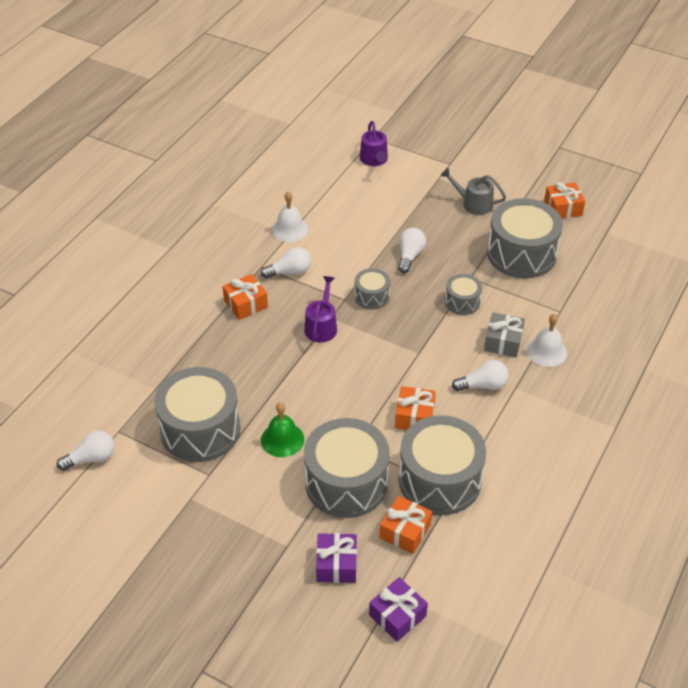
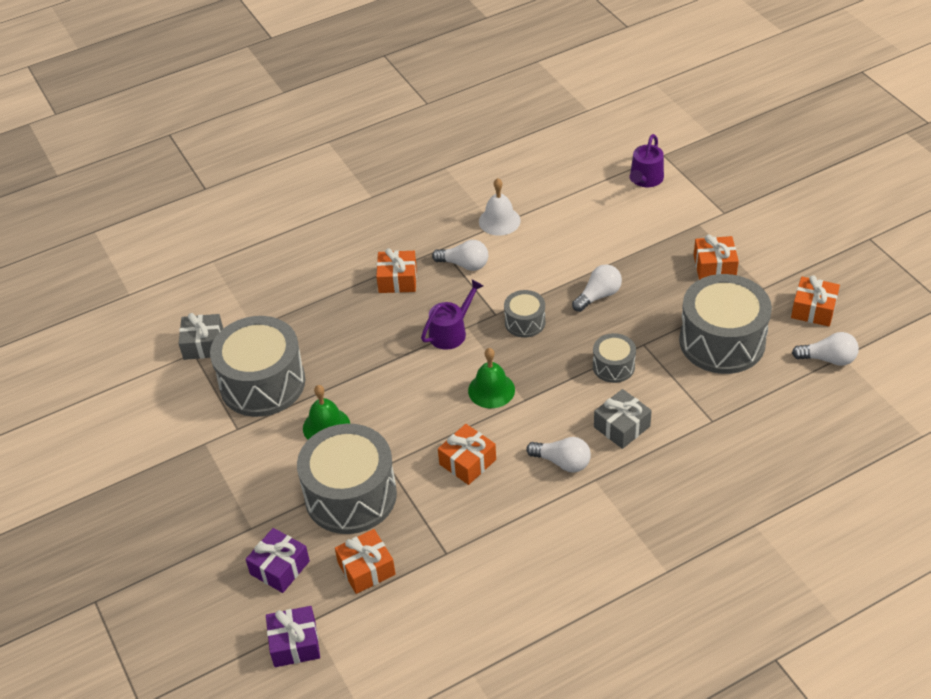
camera: 35 degrees right, 0 degrees up
(91, 458) = (153, 367): white light bulb -> white light bulb (828, 359)
(122, 421) = (203, 345): none -> grey gift
(388, 356) = (491, 390): none -> green bell
(439, 480) = (440, 536): grey drum -> none
(473, 204) = (714, 266): grey watering can -> orange gift
(546, 351) = (660, 457): white bell -> none

